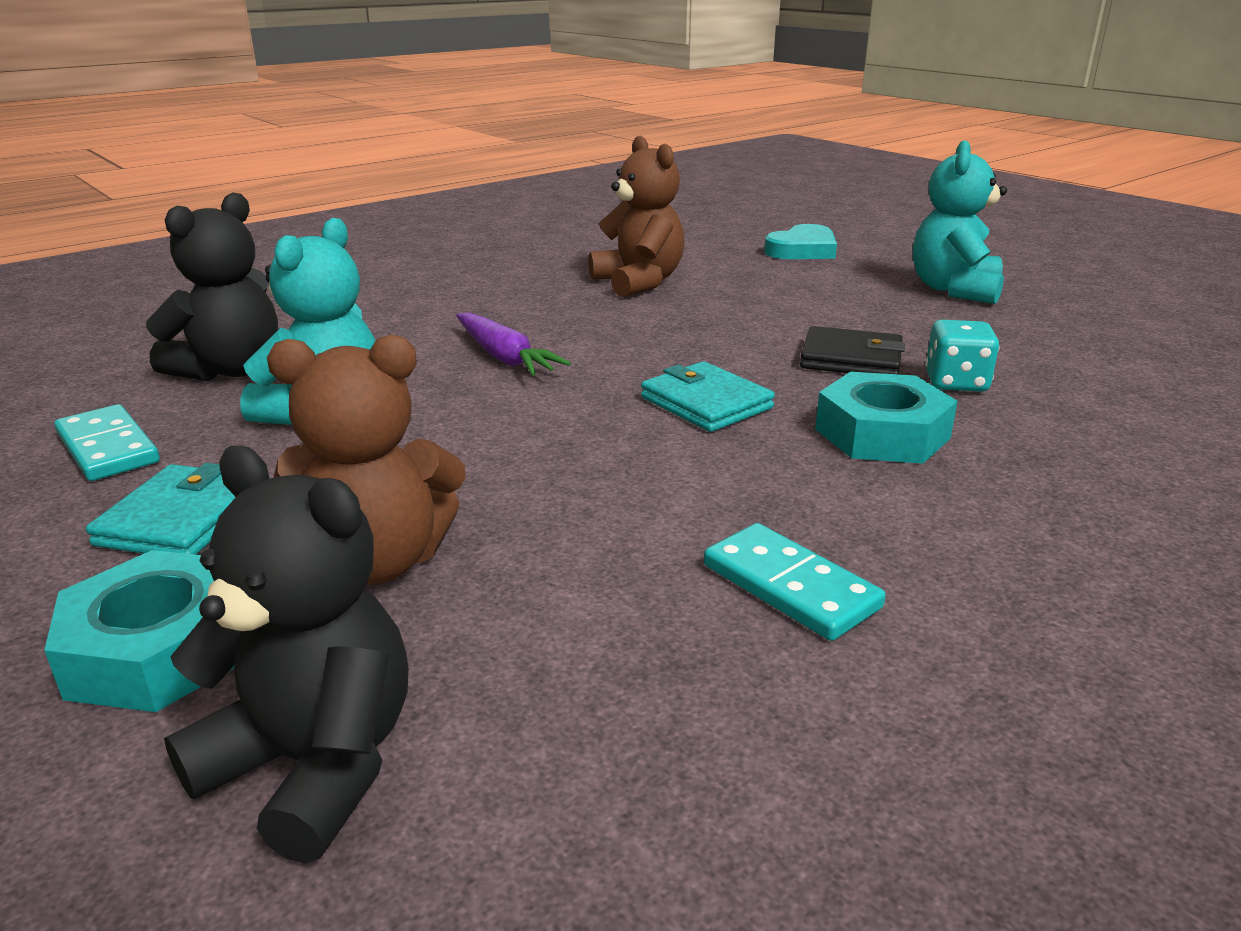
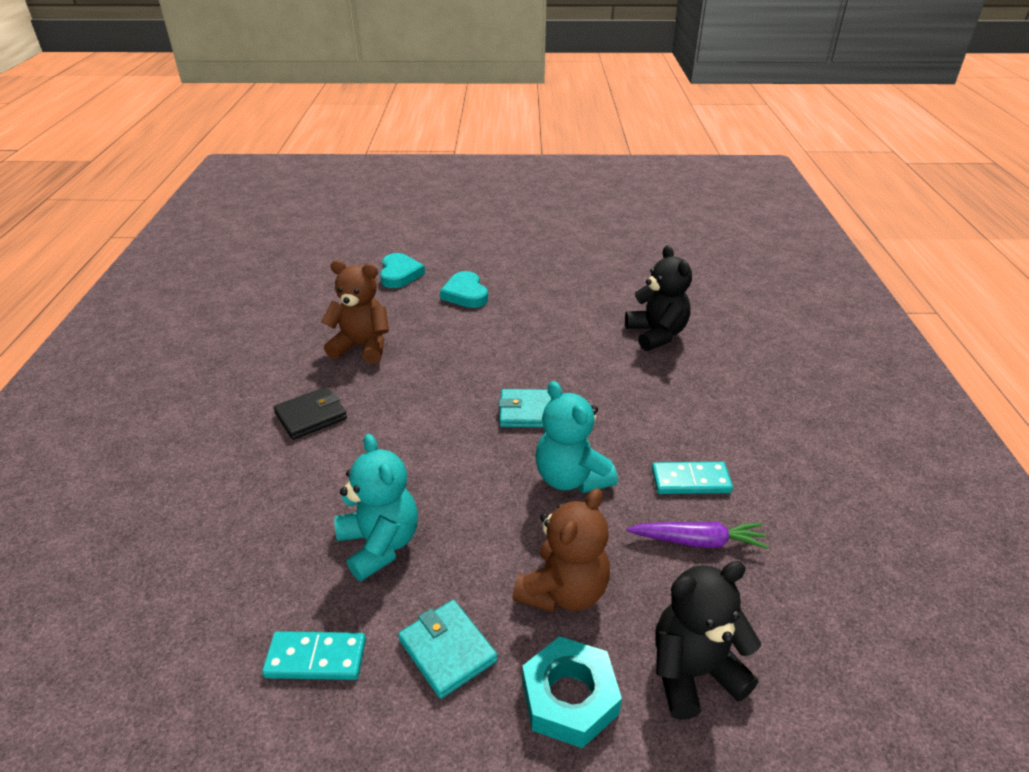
camera: 50 degrees left, 10 degrees up
(230, 370) = (264, 562): black teddy bear -> black teddy bear (656, 334)
(505, 357) = (396, 445): purple carrot -> purple carrot (698, 541)
(850, 288) = (465, 294): none -> turquoise heart
(851, 359) = (537, 346): black wallet -> black wallet (311, 416)
(882, 433) = (610, 384): turquoise nut -> none
(954, 290) = (508, 272): turquoise teddy bear -> turquoise teddy bear (571, 478)
(956, 383) = (591, 337): turquoise dice -> none

